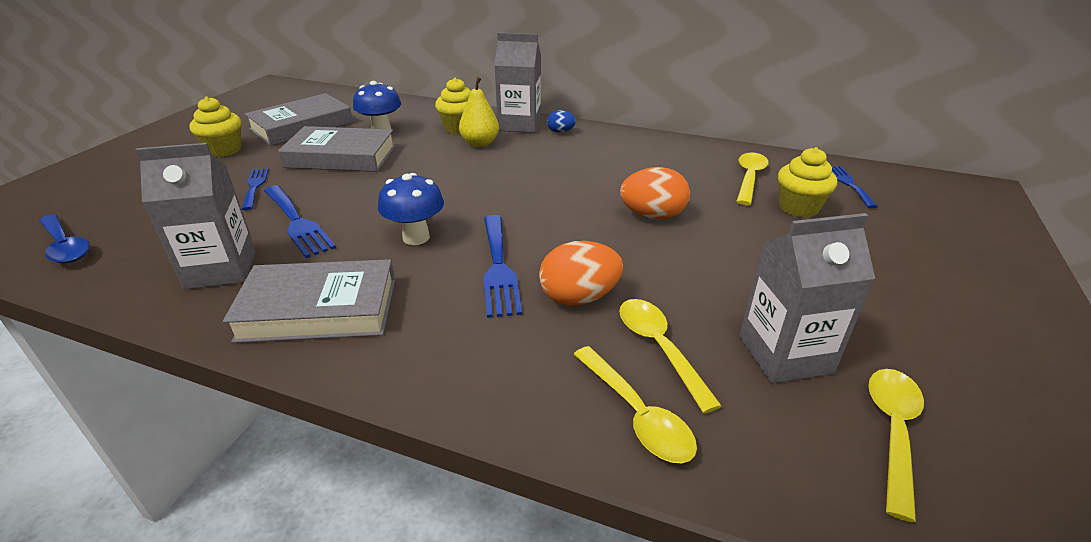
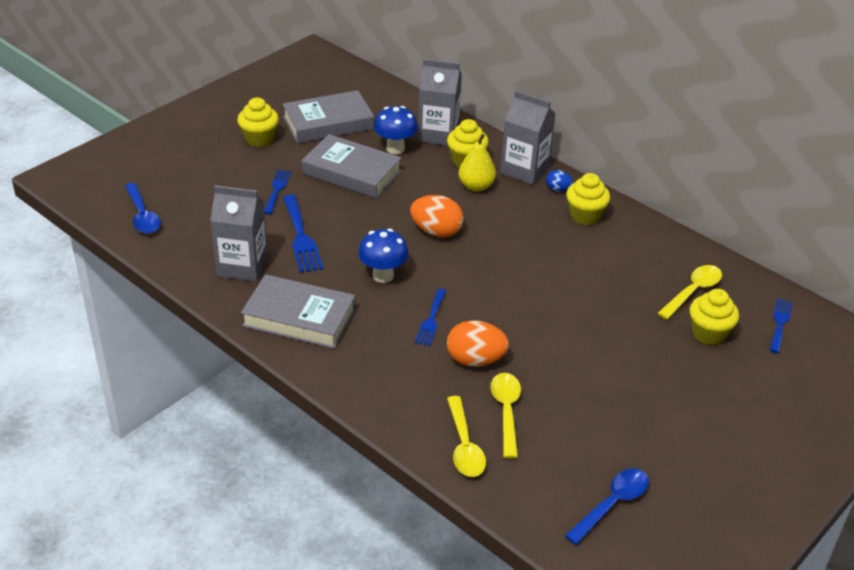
camera: 20 degrees right, 5 degrees up
(498, 268) = (431, 320): blue fork -> blue fork, size x0.64
(600, 144) = (585, 216): none -> yellow cupcake
(652, 216) = (577, 307): orange egg -> orange egg (436, 231)
(785, 354) = (587, 441): grey carton -> grey carton (438, 134)
(892, 431) = (612, 504): yellow spoon -> blue spoon

